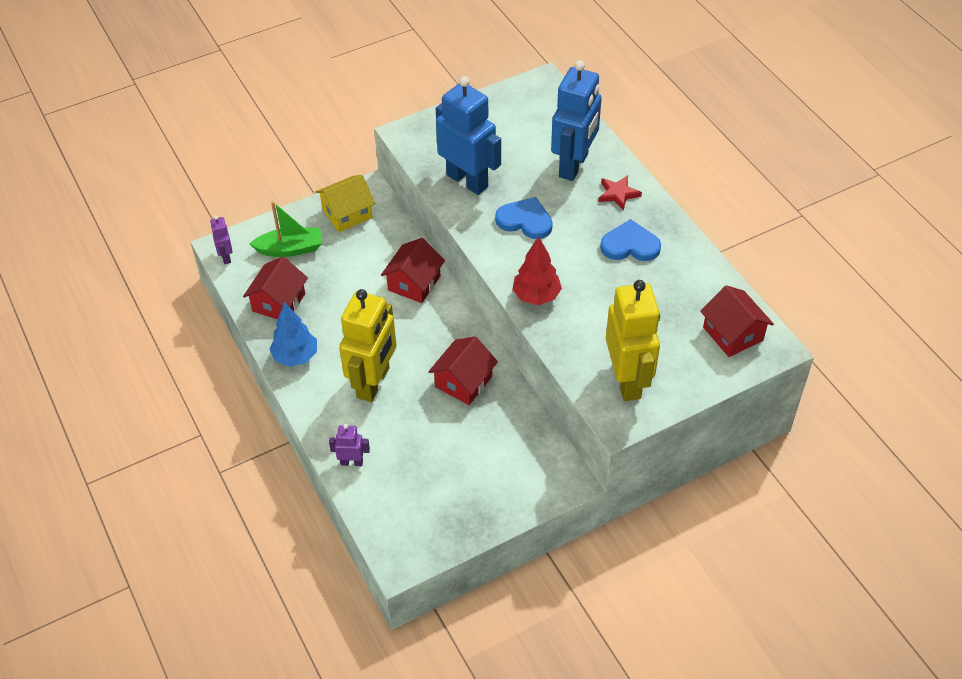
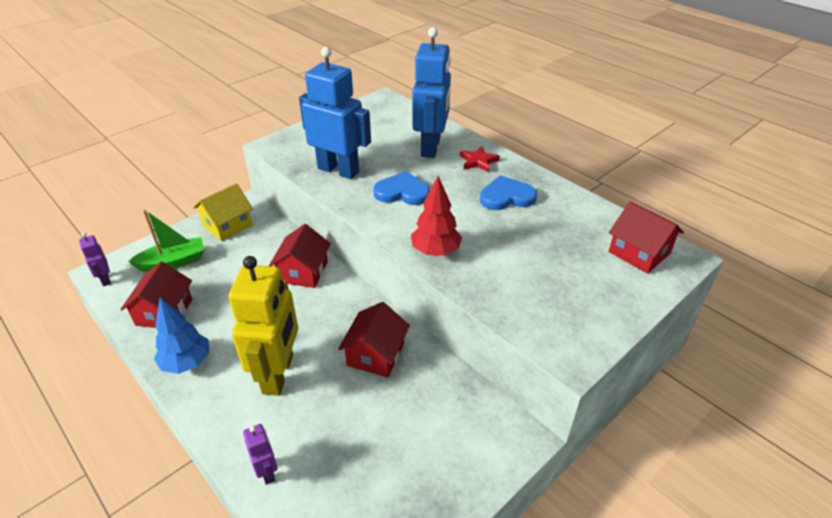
camera: 15 degrees left, 10 degrees down
(352, 462) = (267, 471): purple robot -> purple robot turned 75 degrees clockwise
(627, 380) = (561, 313): yellow robot -> none

